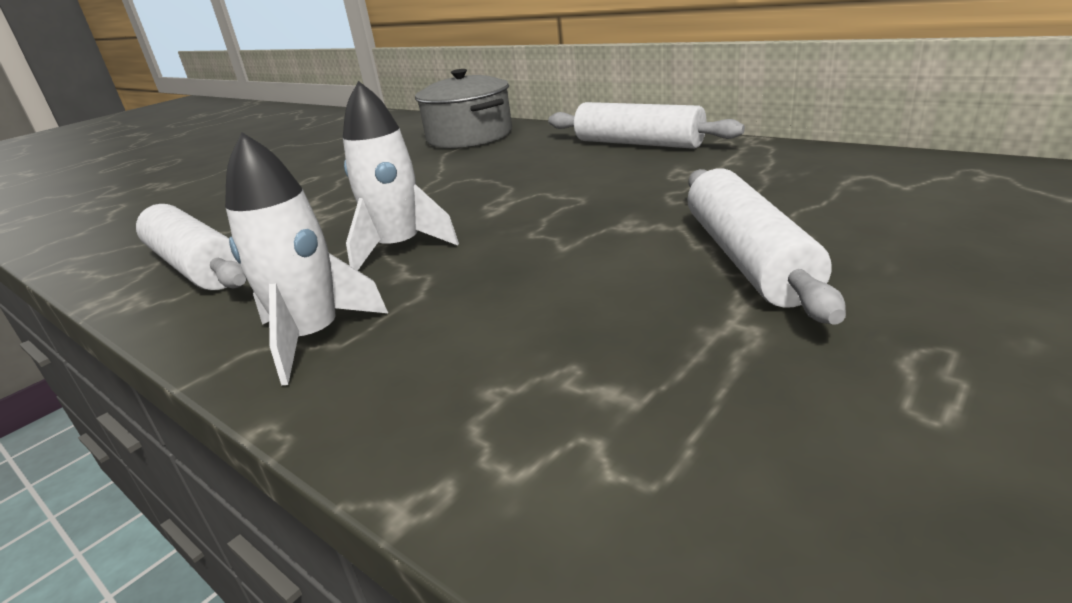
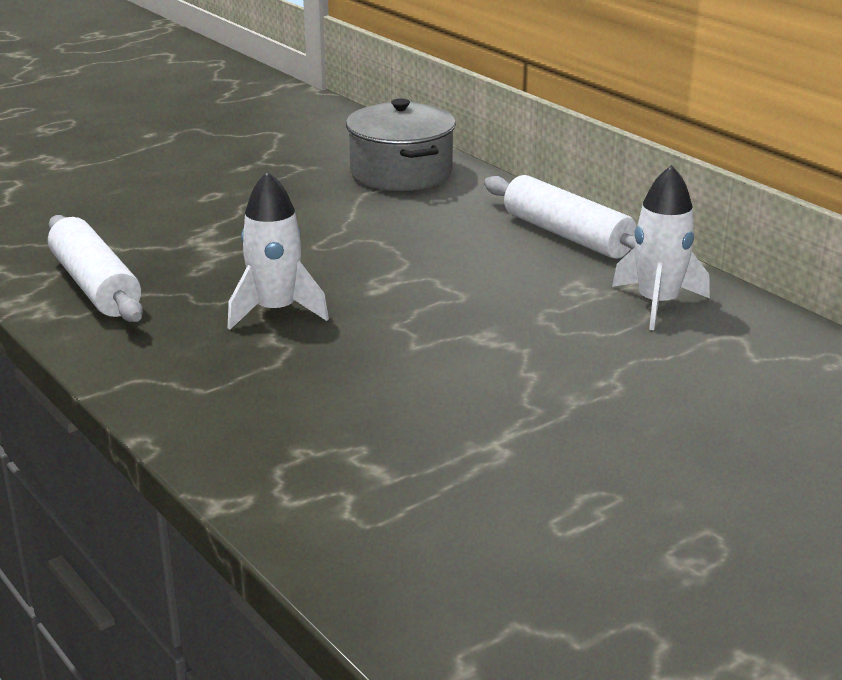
camera: 10 degrees right, 0 degrees up
(313, 338) = (185, 380): white rocket -> white rocket (657, 304)
(747, 258) = (551, 395): white rolling pin -> none

